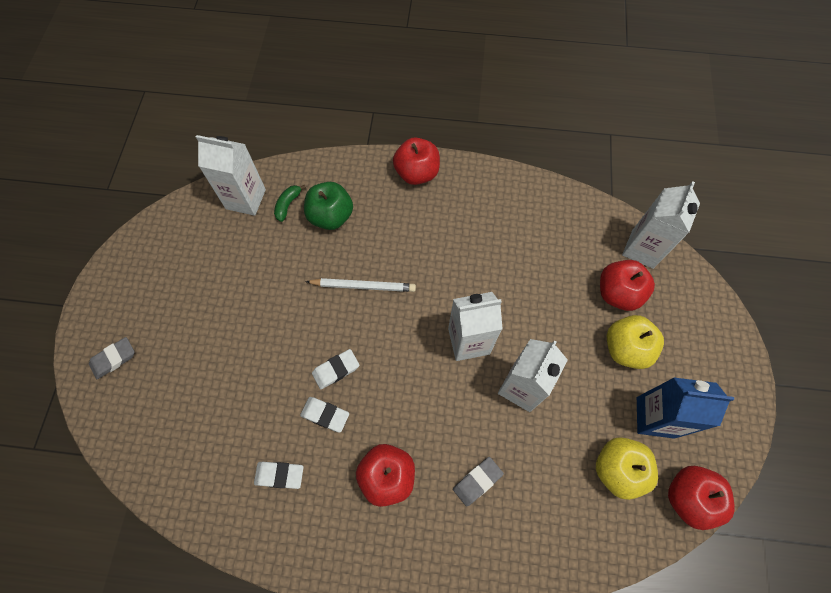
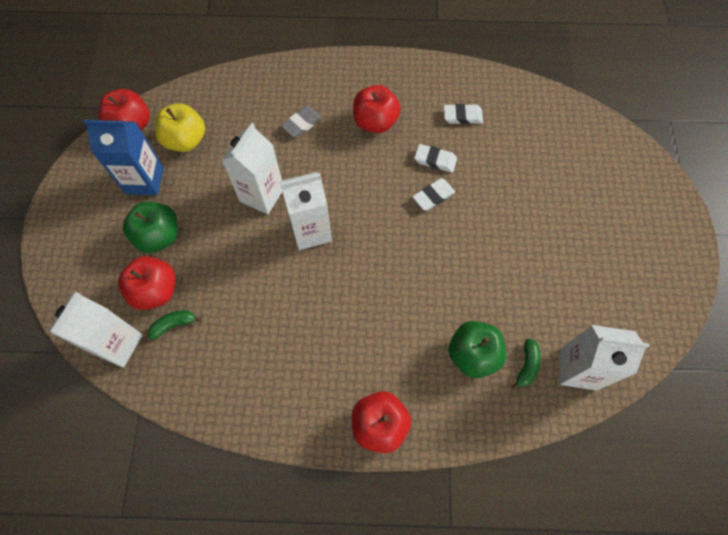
camera: 175 degrees right, 0 degrees up
(114, 359) = (640, 189): grey eraser -> none
(363, 286) = (421, 276): white pencil -> none
(595, 261) = (174, 325): none -> green banana
(625, 348) = (159, 236): yellow apple -> green apple

